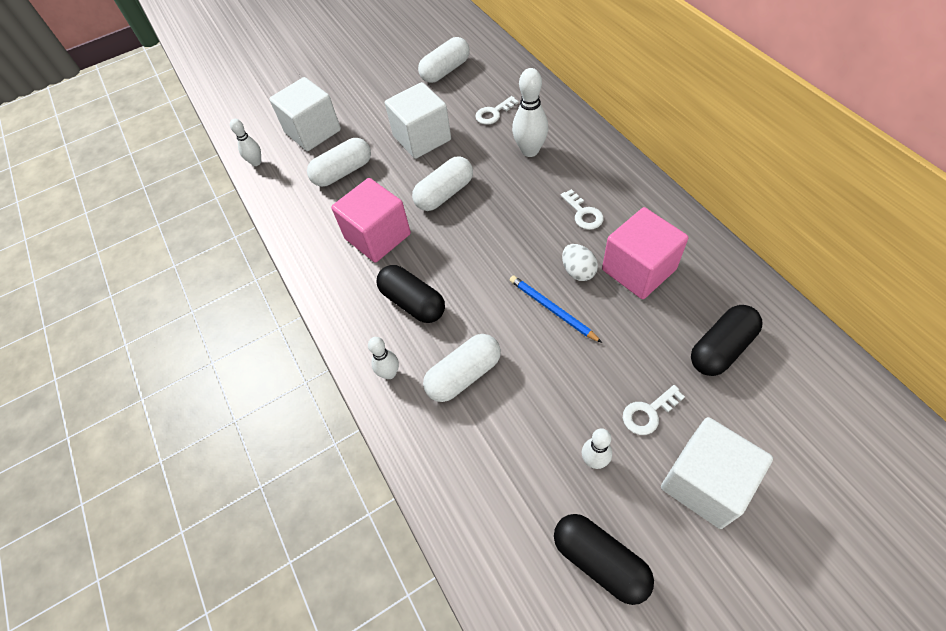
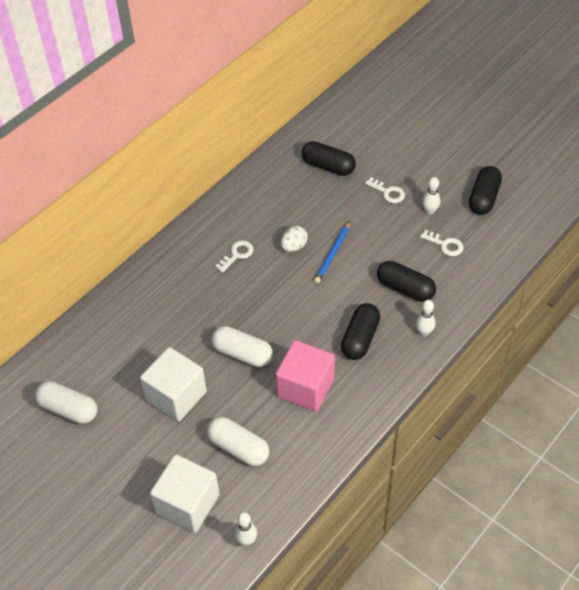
camera: 115 degrees left, 5 degrees down
(464, 375) = (405, 289): white capsule -> black capsule
(493, 113) = (129, 347): white key -> white key (445, 245)
(530, 151) = (174, 306): white bowling pin -> none
(638, 269) = (280, 214): pink cube -> none
(705, 482) = (418, 164): white cube -> none

